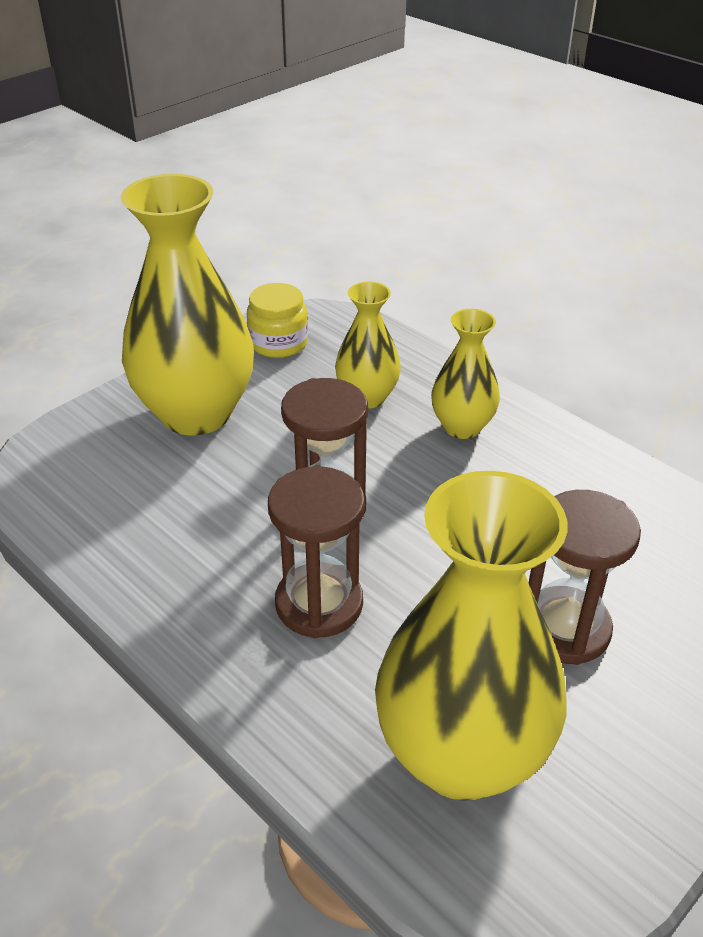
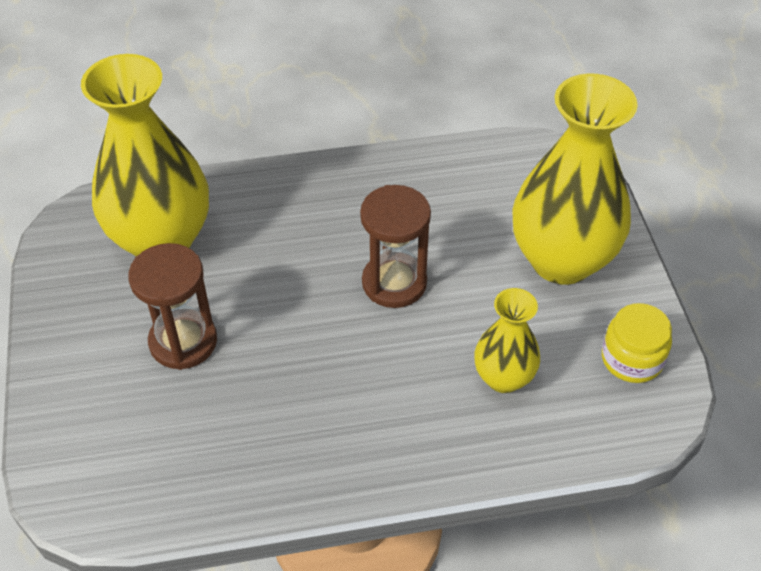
camera: 125 degrees right, 10 degrees up
(319, 604) = (314, 236): brown hourglass -> none
(462, 427) = (414, 420): yellow vase -> none

